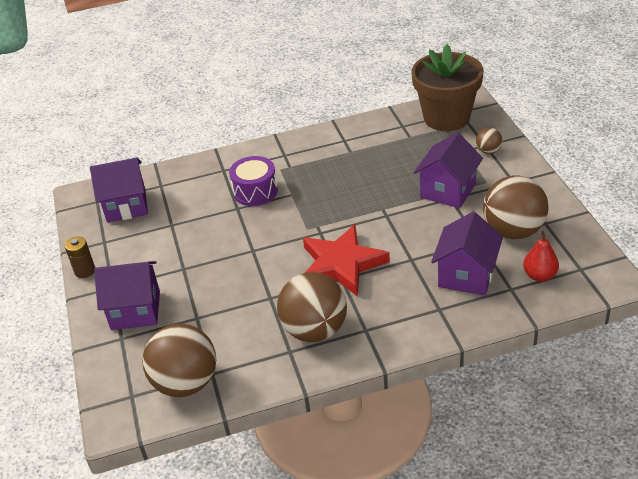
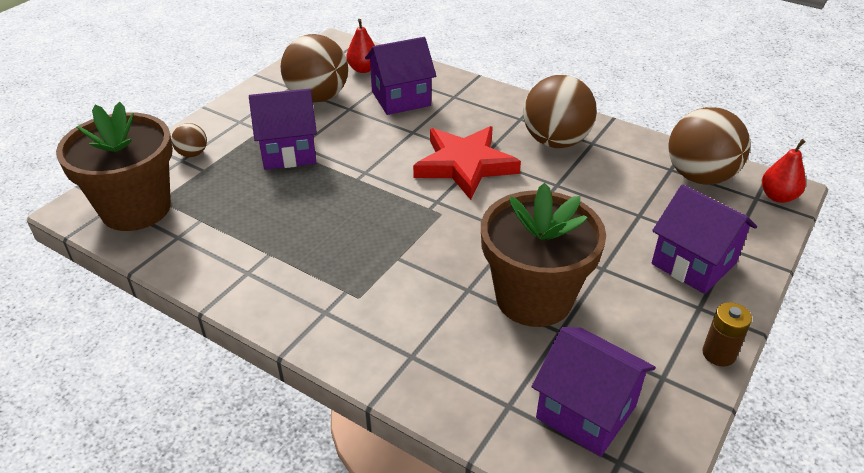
camera: 135 degrees left, 0 degrees up
(117, 409) = (778, 197): none -> red pear
(201, 228) = (534, 298): none -> brown flower pot
(255, 191) = (423, 292): purple drum -> none

